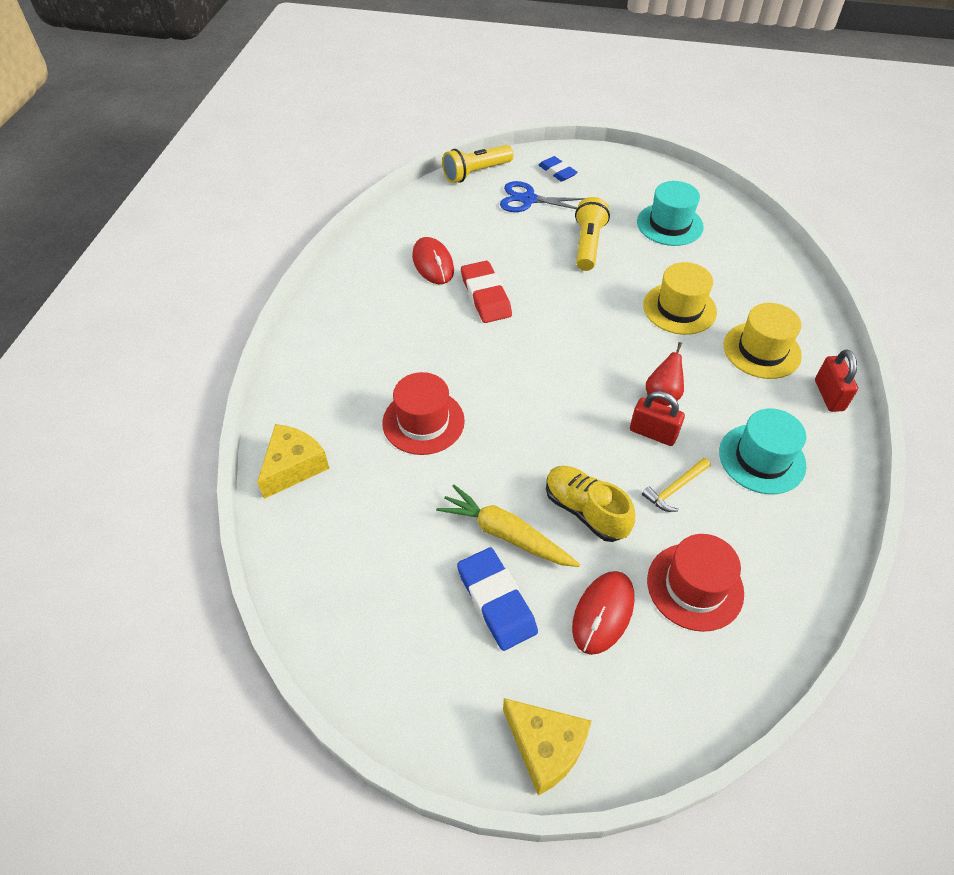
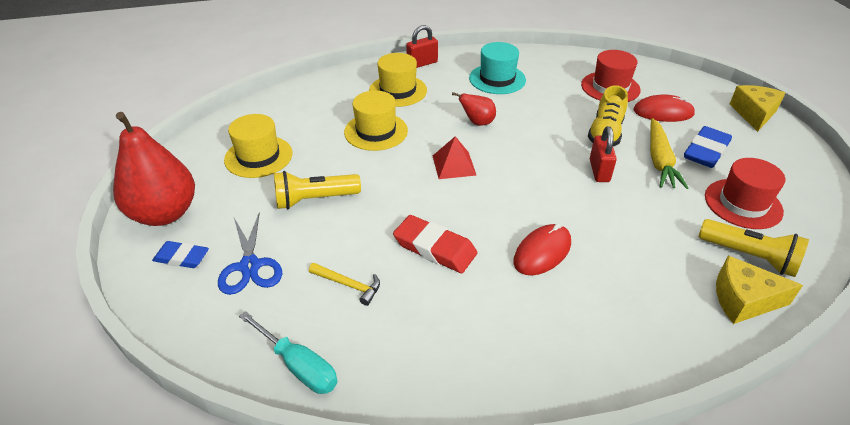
camera: 115 degrees left, 10 degrees down
(423, 422) = (616, 234): red hat -> red hat (743, 203)
(425, 205) = (298, 365): none -> turquoise screwdriver
(433, 263) = (410, 310): red mouse -> red mouse (542, 252)
(476, 173) = (203, 337): yellow flashlight -> yellow flashlight (749, 257)
(485, 296) = (435, 248): red eraser -> red eraser turned 75 degrees clockwise
(557, 172) = (182, 257): blue eraser -> blue eraser turned 75 degrees clockwise
(591, 347) = (454, 165): none -> red pyramid
(613, 169) = (164, 213): none -> red pear
(653, 433) = (515, 120): red padlock -> red padlock (599, 171)
(669, 224) = (258, 156): turquoise hat -> yellow hat
(675, 489) = (552, 104): yellow hammer -> yellow hammer (348, 285)

